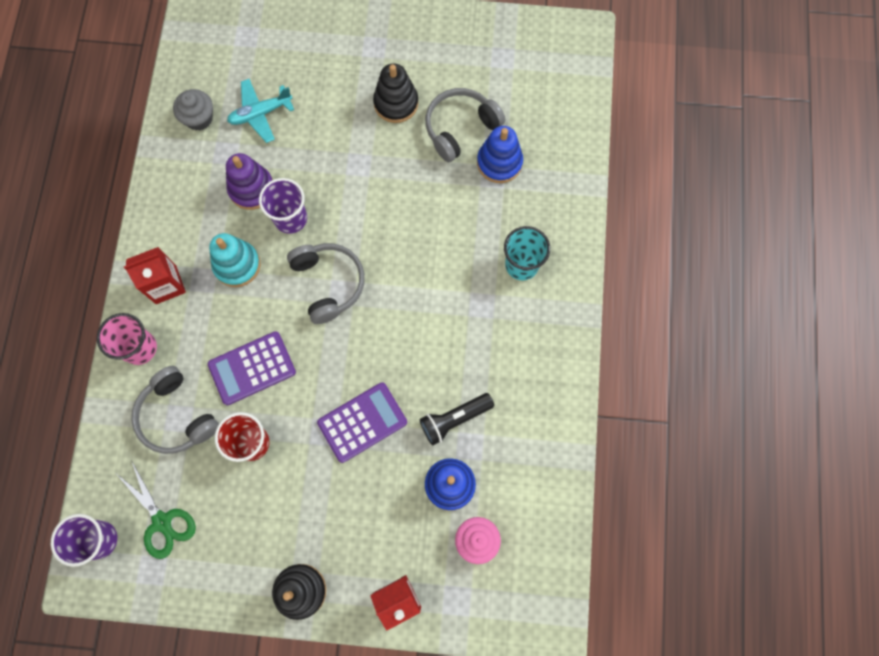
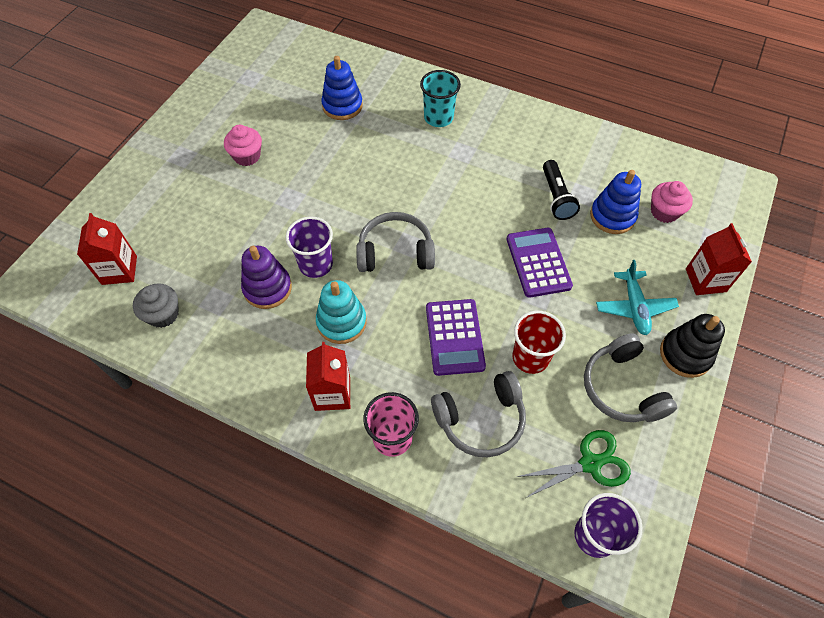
camera: 70 degrees left, 15 degrees down
(230, 62) = (119, 270): none -> red carton
(260, 113) = (192, 260): turquoise plane -> turquoise plane (634, 307)
(396, 103) = (247, 156): black stacking toy -> pink cupcake
(460, 128) = (297, 121): grey headphones -> grey headphones (622, 388)

